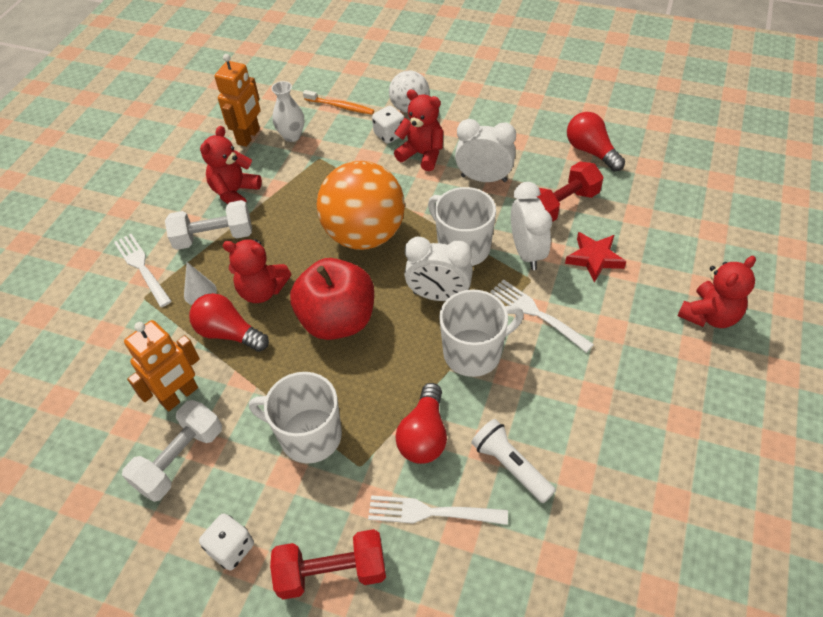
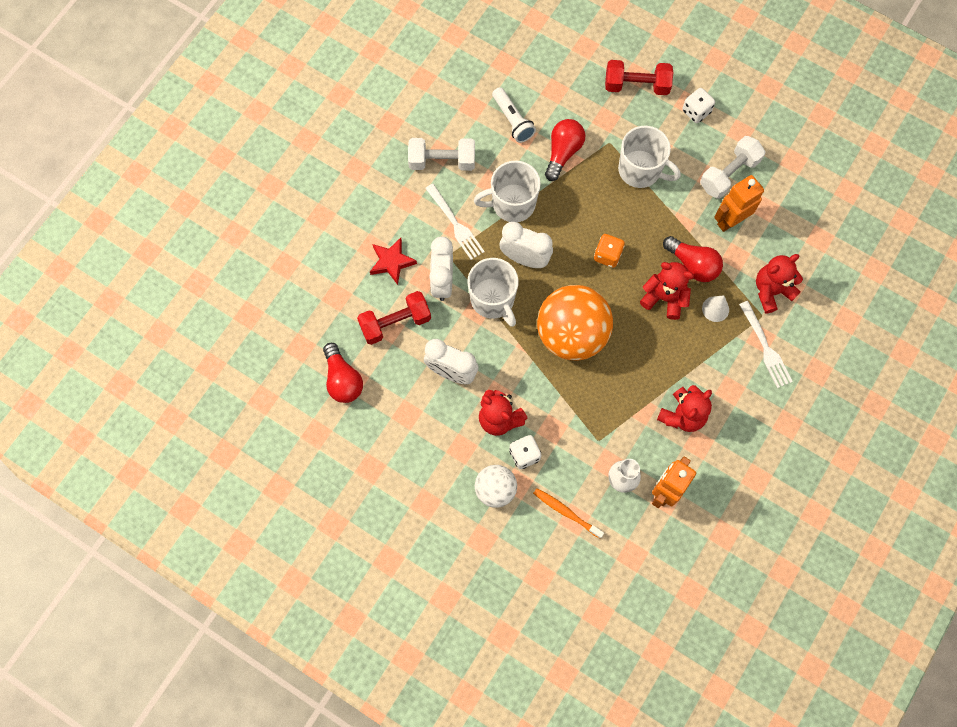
camera: 170 degrees left, 20 degrees up
(214, 237) = (703, 365): white dumbbell -> white dumbbell (442, 161)
(337, 320) = (607, 255): red apple -> orange dice
(431, 512) = (570, 104): white fork -> none
(709, 315) = (331, 192): red teddy bear -> red teddy bear (771, 291)

